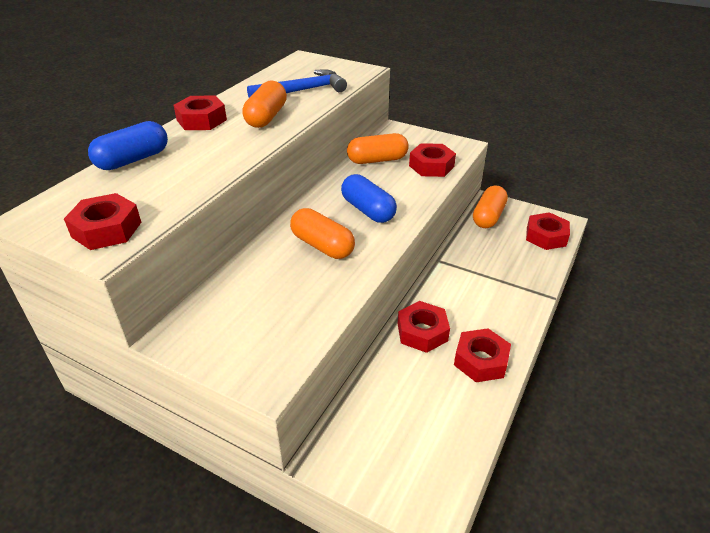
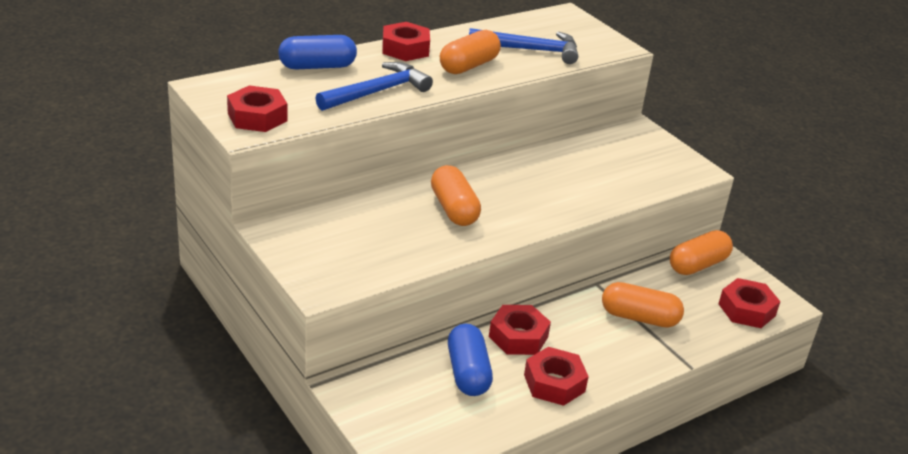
camera: 25 degrees right, 5 degrees down
(207, 164) = (377, 92): none -> blue hammer
(368, 210) = (527, 195): blue capsule -> blue capsule (467, 373)
(377, 160) = (584, 152): orange capsule -> orange capsule (639, 318)
(431, 166) = (638, 178): red nut -> none

